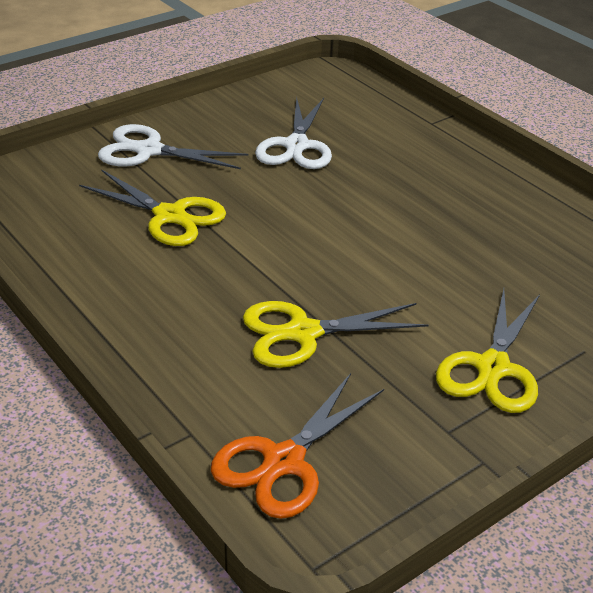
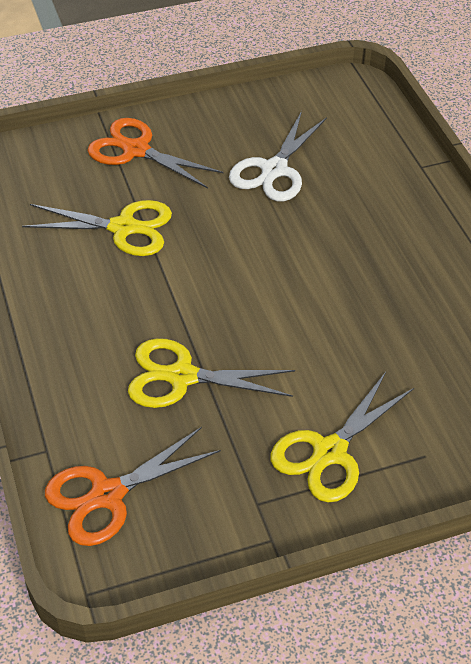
camera: 20 degrees right, 10 degrees up
(148, 151) = (136, 150): white scissors -> orange scissors
(170, 216) = (123, 228): yellow scissors -> yellow scissors turned 45 degrees counterclockwise

